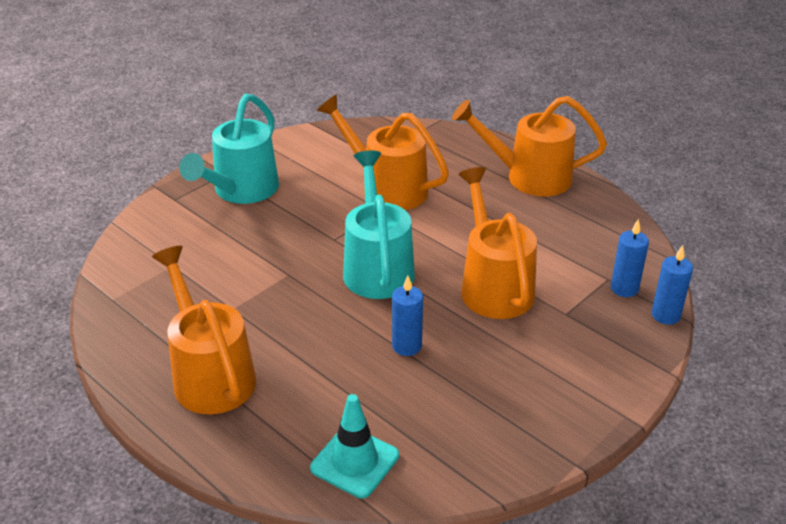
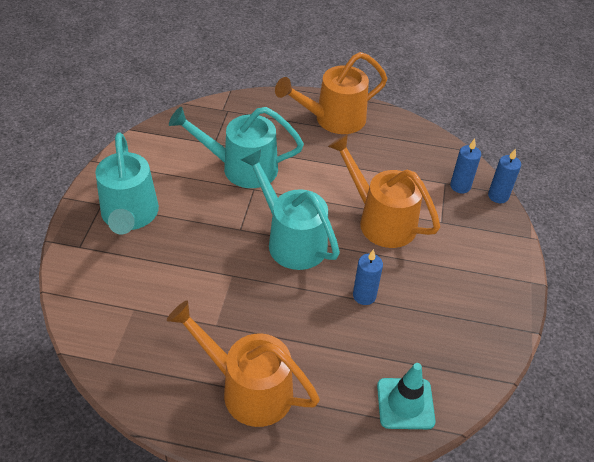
camera: 35 degrees left, 10 degrees up
(386, 187) = (241, 168): orange watering can -> turquoise watering can

